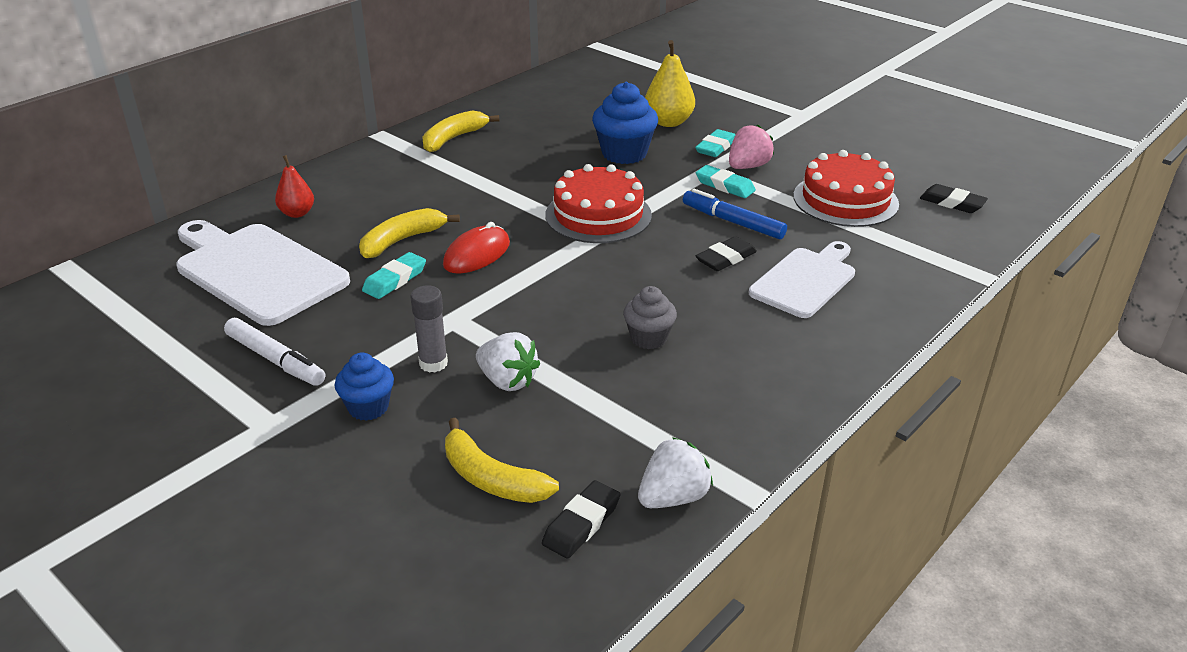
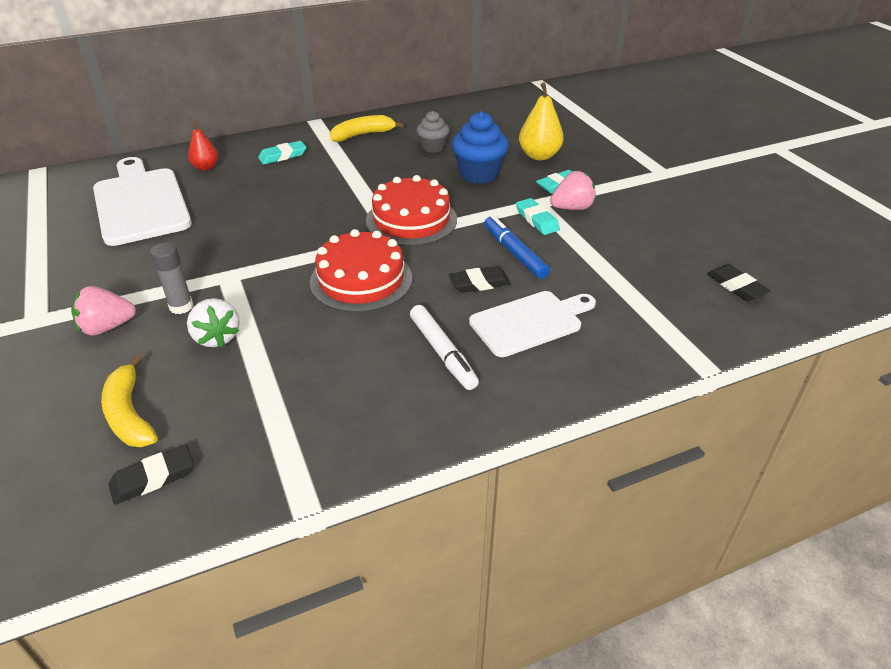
camera: 25 degrees right, 5 degrees up
(275, 360) = (87, 272): white marker -> white marker (442, 352)
(368, 407) = (107, 327): blue cupcake -> pink strawberry
(395, 280) = (219, 233): turquoise eraser -> turquoise eraser (282, 156)
(402, 240) = (253, 204): yellow banana -> none
(477, 254) = (293, 229): red mouse -> none
(648, 338) = (353, 335): grey cupcake -> grey cupcake (433, 147)
(673, 497) = (240, 482): white strawberry -> none
(845, 200) = (633, 258): red cake -> red cake (361, 280)

